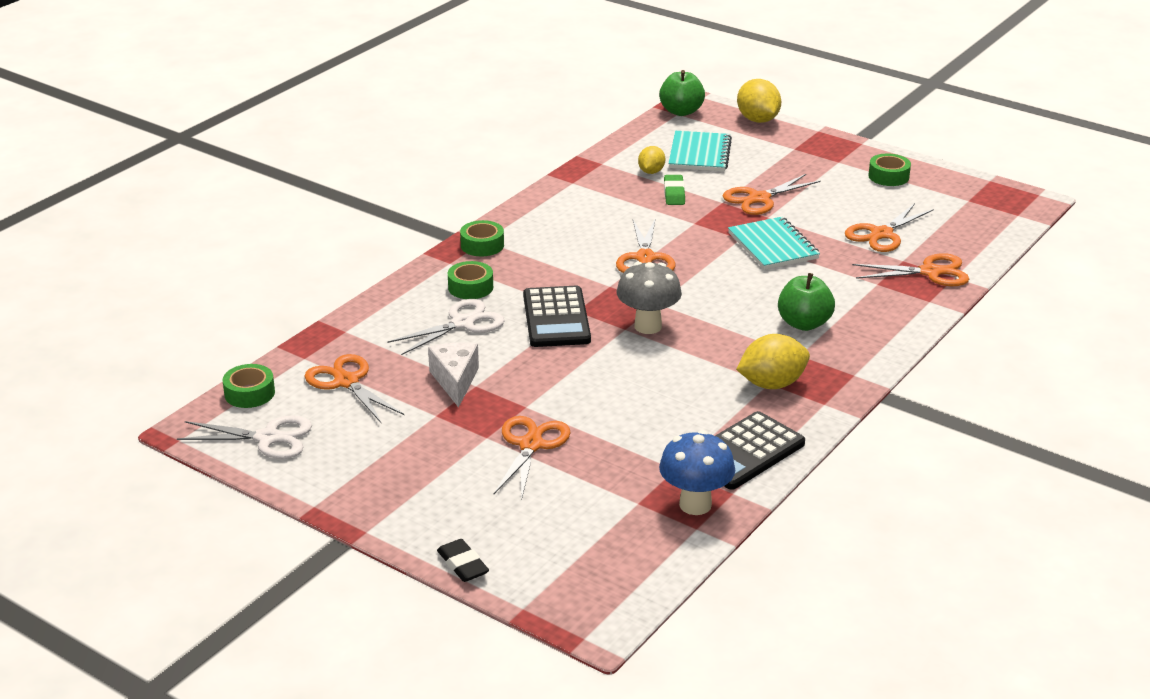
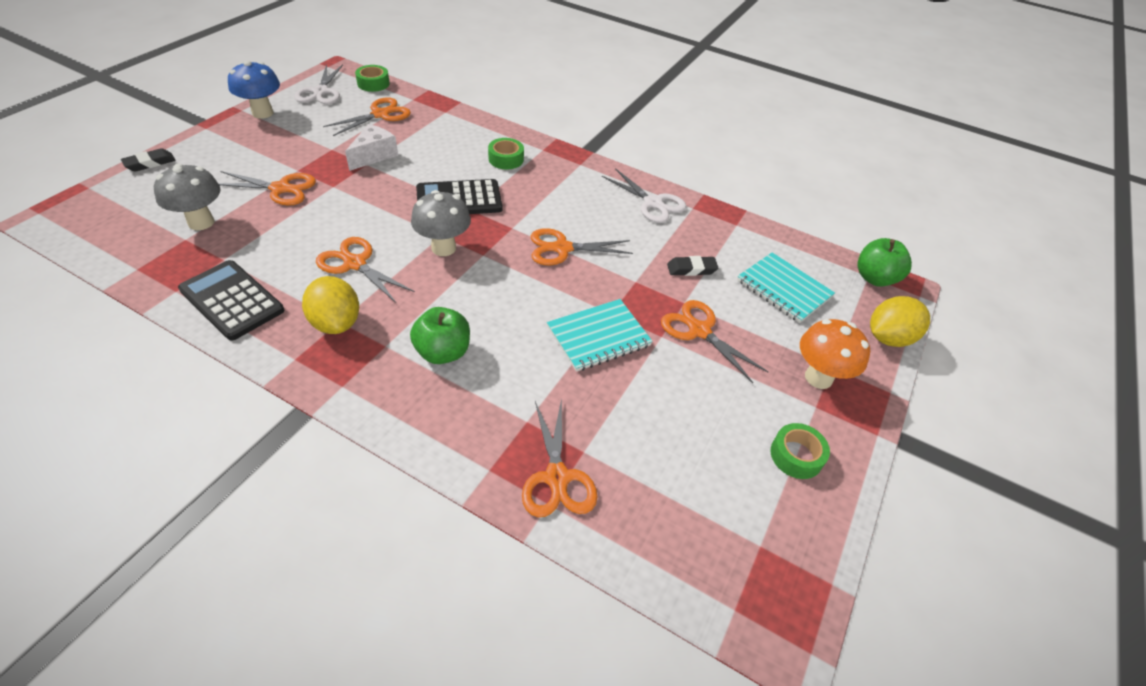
camera: 80 degrees right, 15 degrees up
(455, 381) = (374, 155): white cheese -> white cheese turned 45 degrees counterclockwise
(462, 323) = (453, 157): white scissors -> white scissors (653, 203)
(482, 245) = (571, 163): green tape -> none
(604, 496) = (201, 222): none -> grey mushroom
(651, 172) = (731, 255): yellow lemon -> none
(674, 193) = (691, 269): green eraser -> black eraser
(695, 505) = (168, 269): blue mushroom -> blue mushroom (262, 113)
(699, 154) = (783, 289): turquoise notebook -> turquoise notebook turned 45 degrees clockwise
(807, 156) = (818, 378): none -> orange mushroom
(881, 234) = (643, 435): orange scissors -> orange scissors (355, 264)

